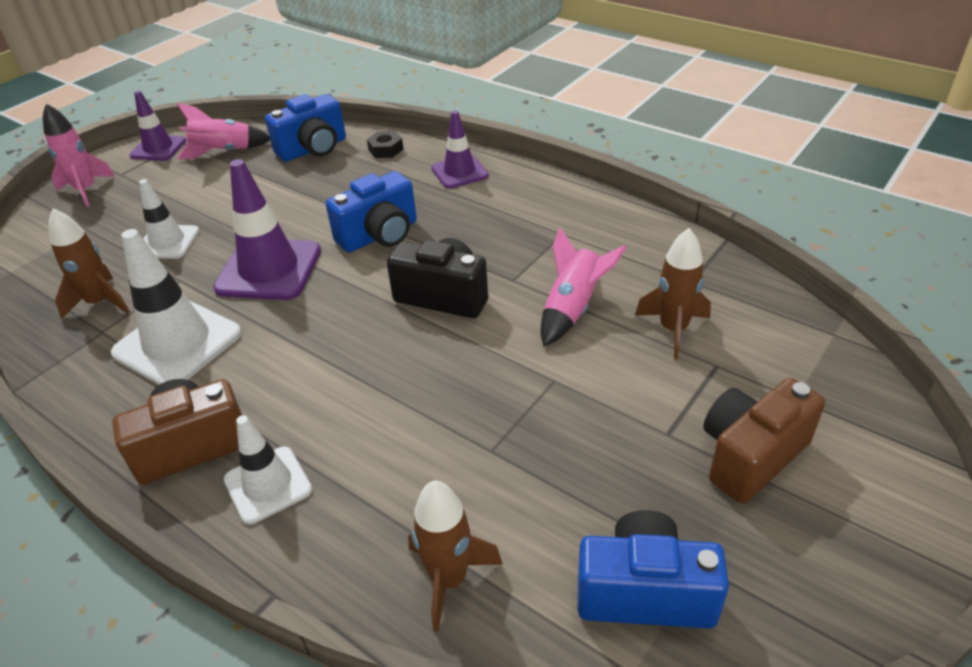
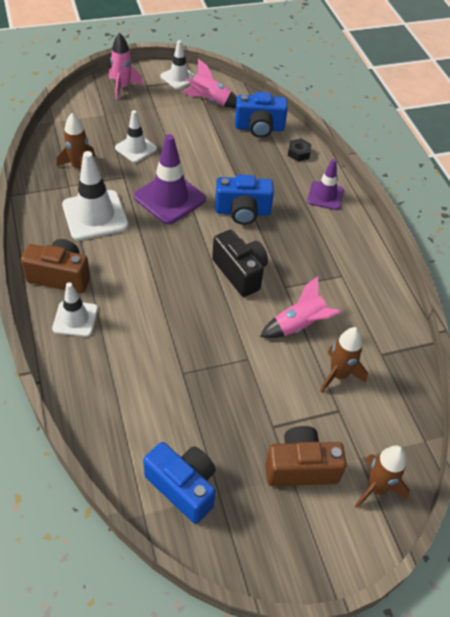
camera: 30 degrees right, 10 degrees up
(158, 148) = (179, 77): purple traffic cone -> white traffic cone
(449, 579) = (110, 418): brown rocket -> brown rocket (376, 488)

